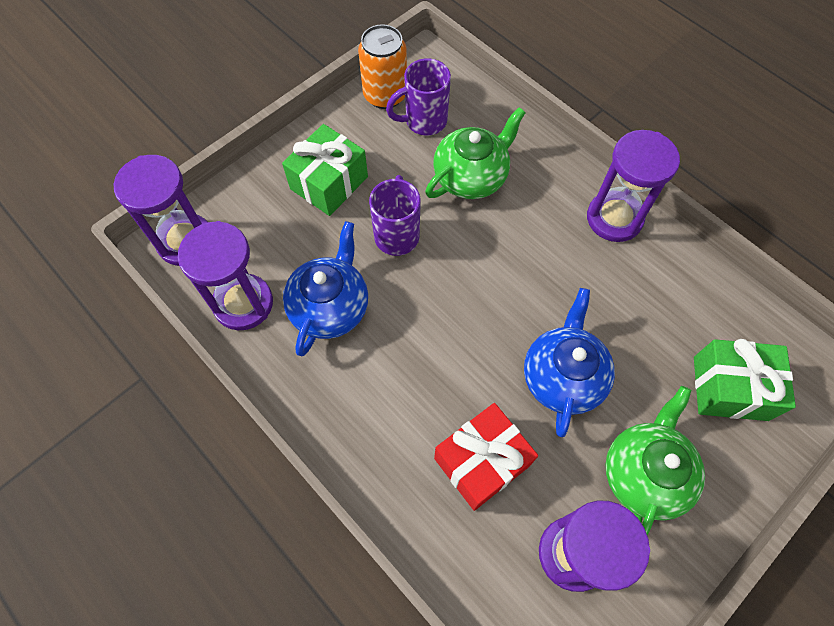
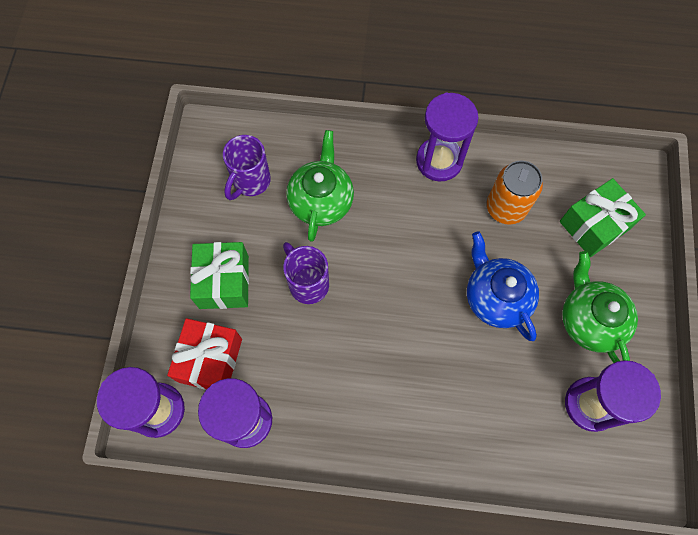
camera: 40 degrees left, 5 degrees up
(330, 307) = (309, 372): blue teapot -> none
(385, 95) = (203, 181): orange can -> orange can (505, 208)
(481, 462) = (495, 394): red gift -> red gift (210, 360)

